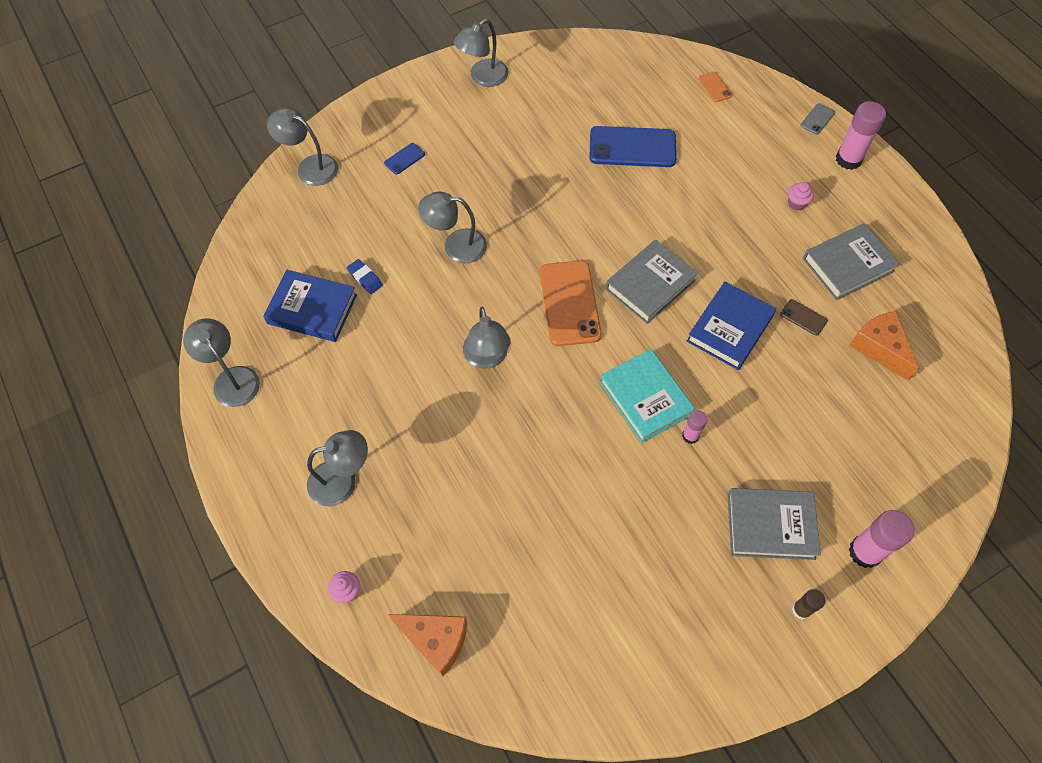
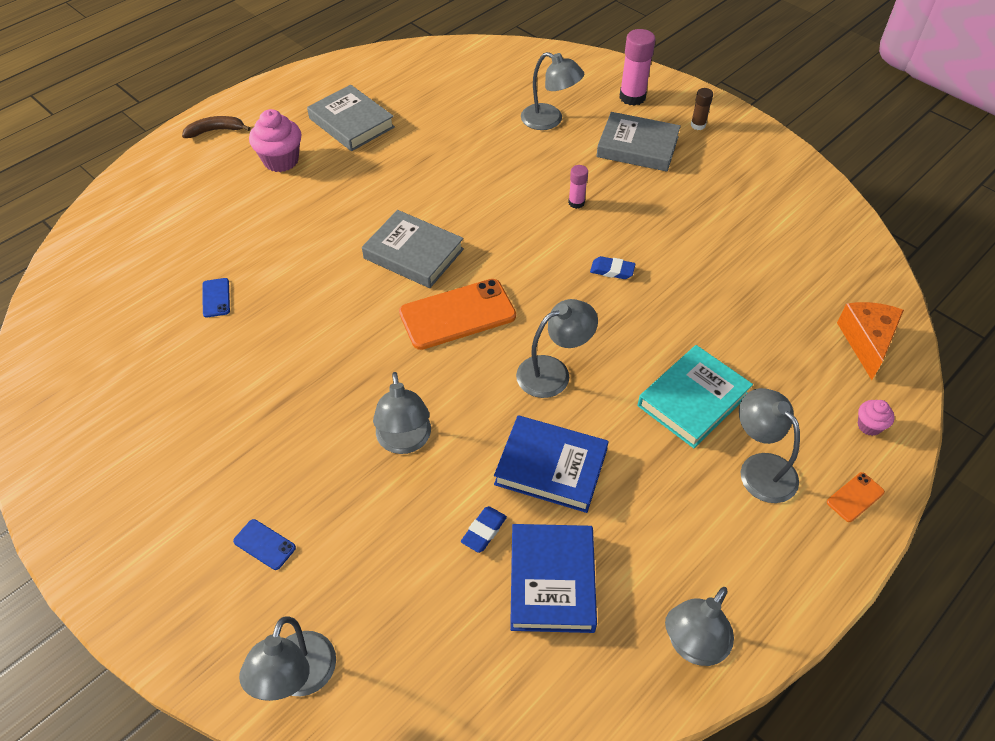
camera: 105 degrees left, 10 degrees down
(483, 77) = (92, 485): grey lamp -> grey lamp (549, 120)
(589, 439) = (612, 270): none -> blue eraser
(632, 147) = (216, 298): blue phone -> blue phone, size x0.45
(645, 398) = (550, 238): turquoise book -> turquoise book (693, 400)
(714, 87) = (110, 239): orange phone -> orange phone (855, 497)
(729, 328) = (449, 190): blue book -> blue book (551, 467)
(770, 526) = (637, 147): grey book -> grey book turned 60 degrees counterclockwise
(796, 203) = (281, 160): pink cupcake -> pink cupcake, size x1.88
(803, 317) = (420, 145): brown phone -> none
(817, 119) = (159, 155): grey phone -> none
(848, 159) = (216, 130): pink glue stick -> brown banana
(879, 348) = (439, 100): orange cheese -> none

